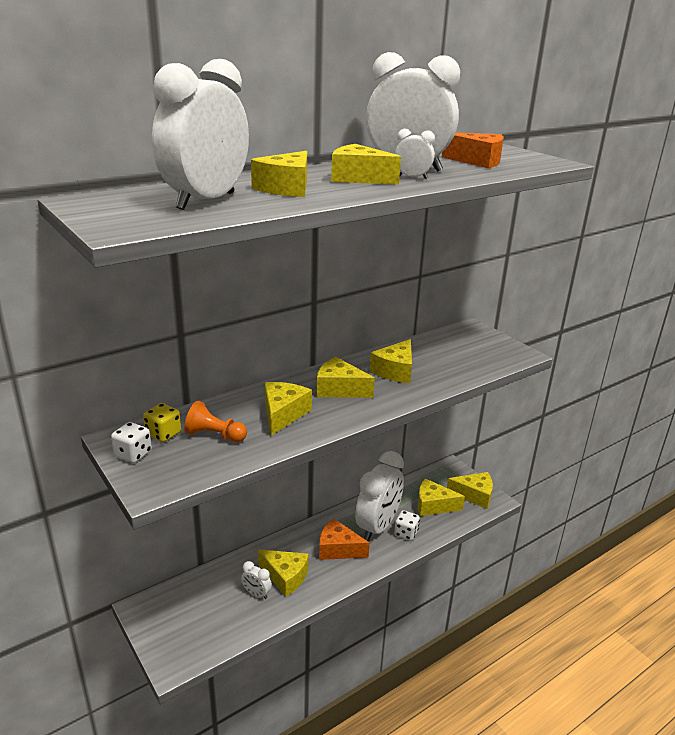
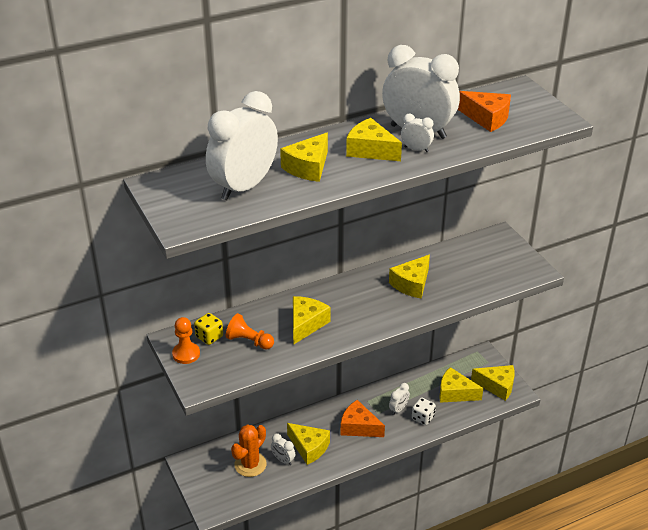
camera: 10 degrees right, 10 degrees up
(133, 454) = (186, 354): white dice -> orange pawn
(217, 603) = (250, 464): none -> orange cactus
(339, 389) = (358, 301): yellow cheese -> none
(378, 527) = (398, 409): white clock -> white clock, size x0.42

